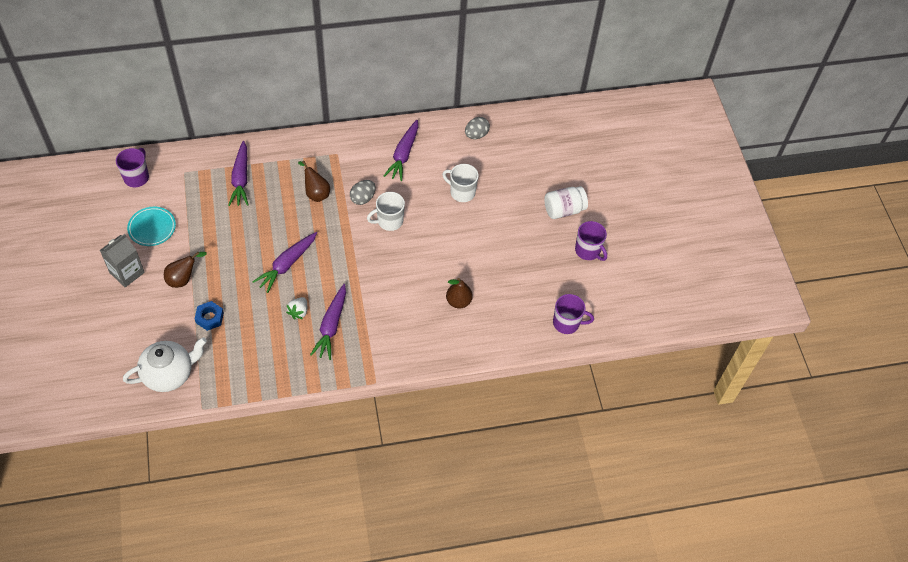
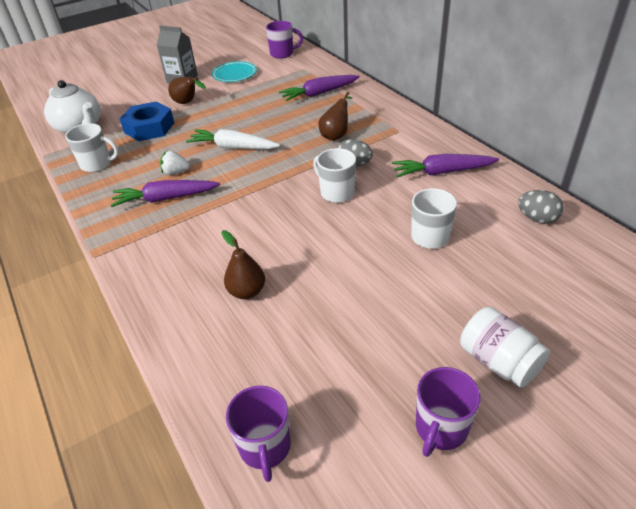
camera: 75 degrees right, 15 degrees down
(209, 318) = (149, 128): blue nut -> blue nut, size x1.66
(247, 366) = (97, 164): none -> white mug
(287, 265) = (233, 147): purple carrot -> white carrot

